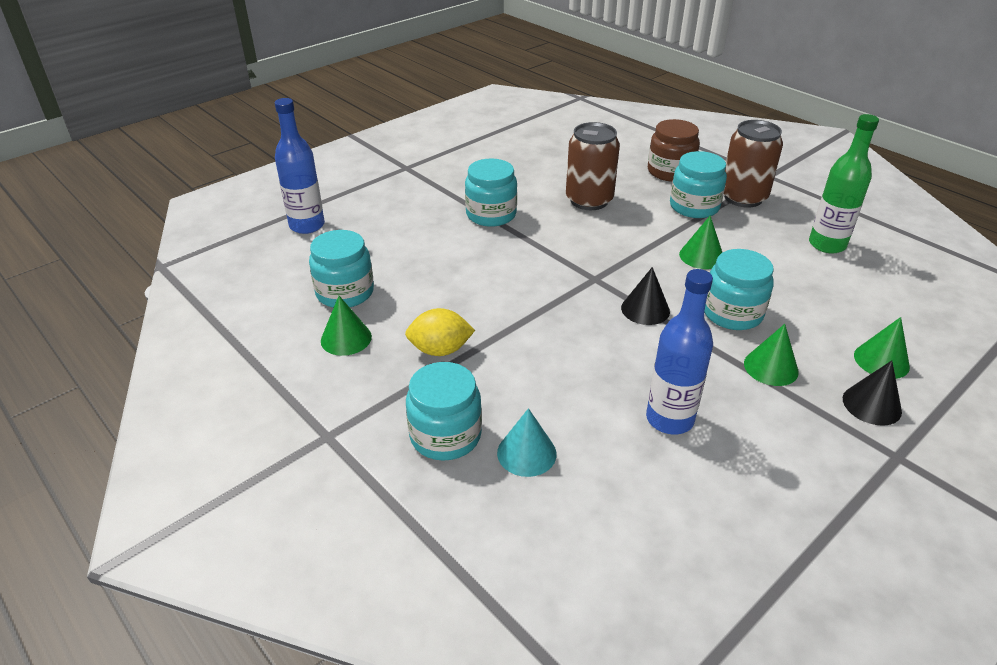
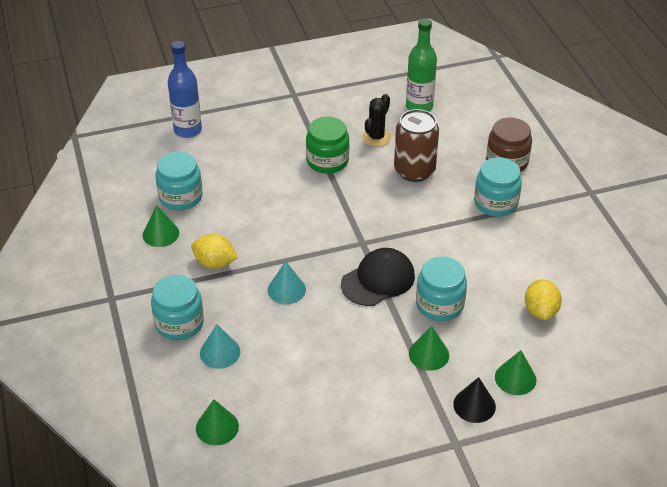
camera: 25 degrees right, 5 degrees up
(491, 214) = (327, 161): turquoise jar -> green jar
(524, 182) = (376, 137): none -> black cactus
(551, 352) = (286, 289): none -> turquoise cone
(645, 309) = (378, 280): black cone -> black cap
(669, 419) = (326, 364): blue bottle -> none
(701, 256) = (460, 250): green cone -> green cone (217, 427)
(743, 197) = (546, 207): brown can -> none
(827, 245) = (573, 273): green bottle -> green bottle (419, 107)
(834, 287) = (540, 311): none -> yellow lemon

